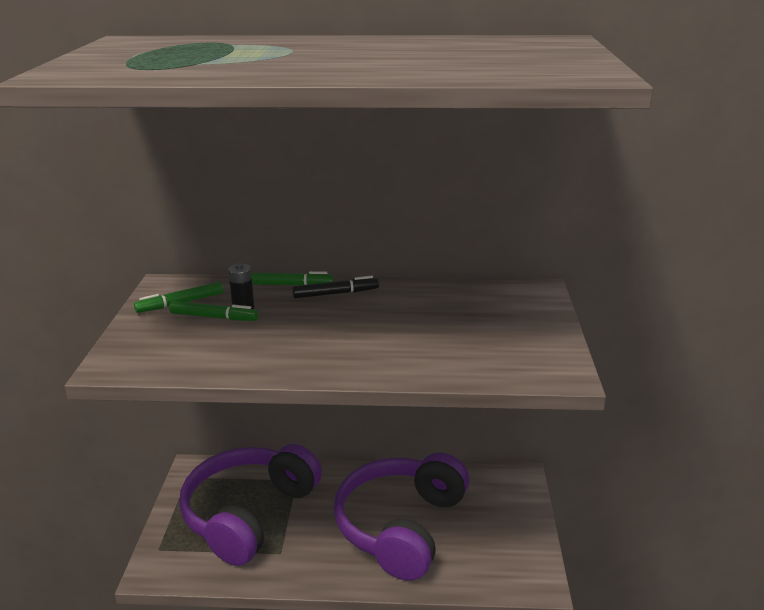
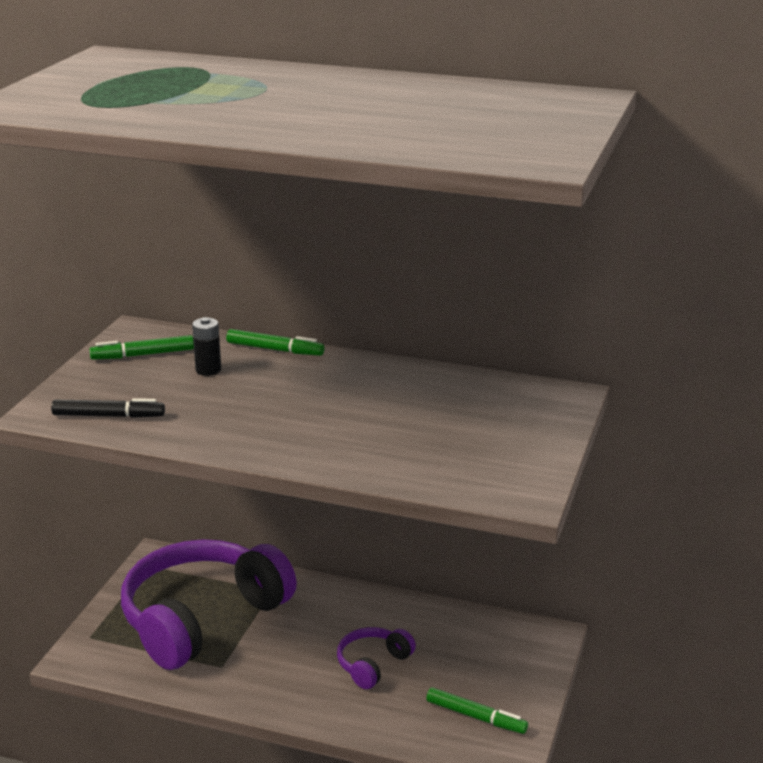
camera: 15 degrees right, 0 degrees up
(214, 317) = (171, 376): green marker -> green marker (476, 717)
(335, 293) = (320, 367): black marker -> black marker (108, 416)
(400, 526) = (372, 664): purple headphones -> purple headphones, size x0.44

